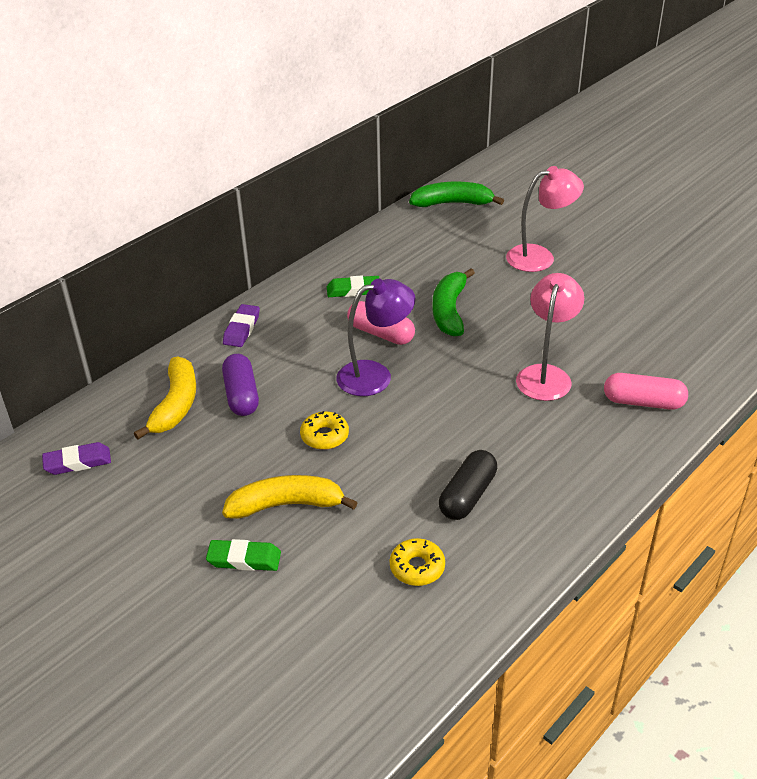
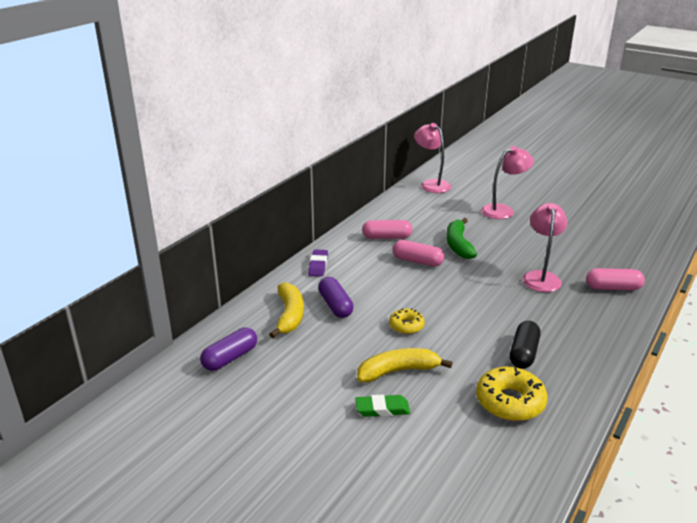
camera: 10 degrees left, 10 degrees down
(77, 462) = (230, 358): purple eraser -> purple capsule
(353, 290) = (387, 237): green eraser -> pink capsule
(375, 375) = (425, 286): purple lamp -> none
(417, 567) = (510, 402): yellow donut -> yellow donut, size x1.70
(452, 203) = (431, 184): green banana -> pink lamp

